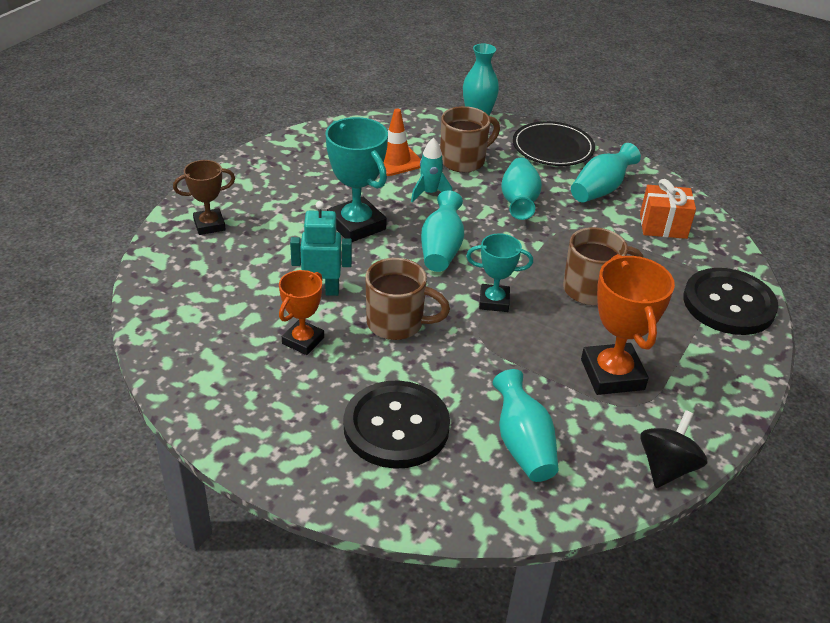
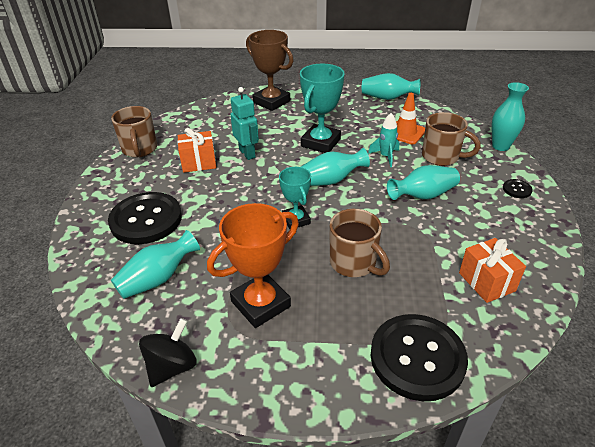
camera: 65 degrees right, 0 degrees up
(209, 225) = (271, 102): brown trophy -> brown trophy, size x1.64
(303, 341) = (199, 163): orange trophy -> orange gift
(397, 323) = (239, 189): brown mug -> brown mug (140, 149)
(553, 147) = (517, 189): black plate -> black button
(600, 190) = (492, 231): turquoise vase -> turquoise vase (387, 98)
(666, 467) = (172, 366): black spinning top -> black spinning top turned 60 degrees counterclockwise

